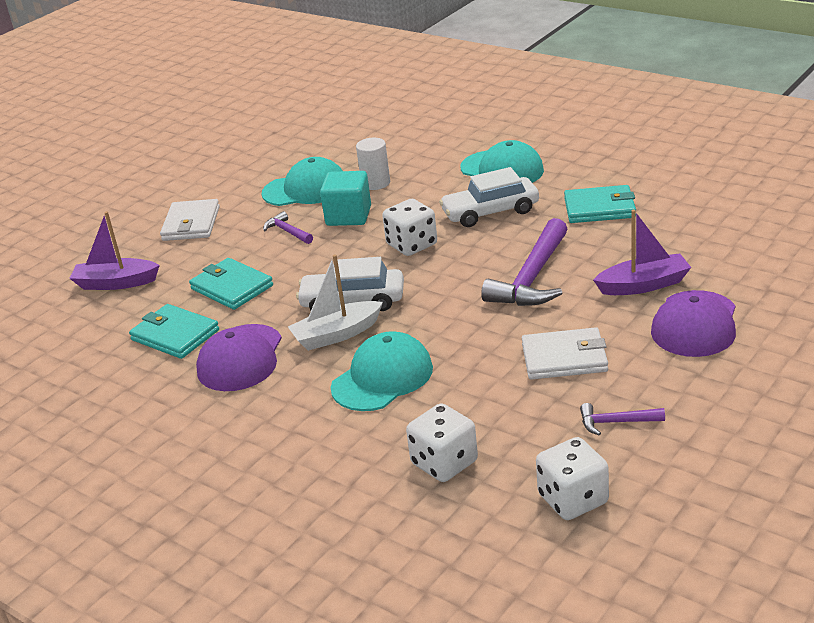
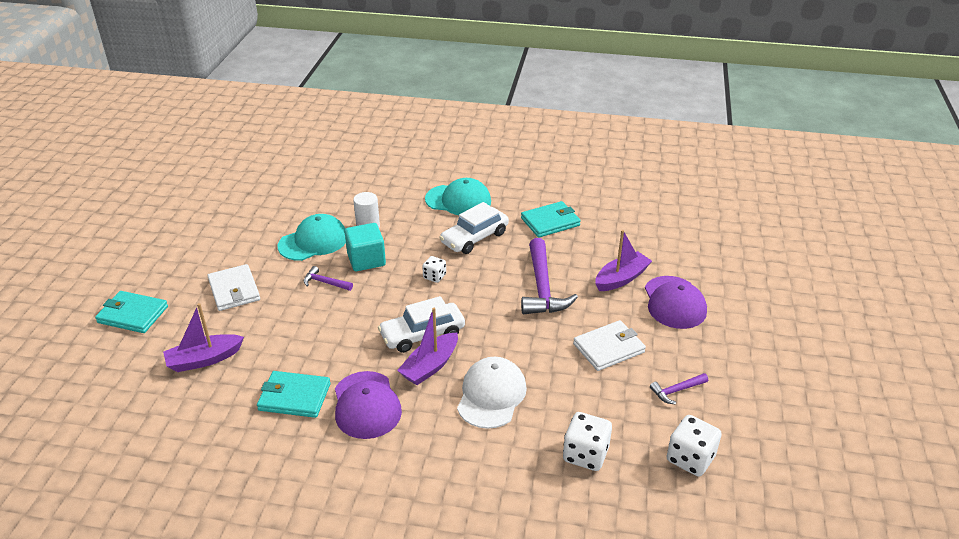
camera: 30 degrees left, 5 degrees up
(232, 287) = (313, 342): turquoise wallet -> turquoise wallet (133, 314)
(336, 334) = (430, 366): white boat -> purple boat
(382, 378) = (491, 395): turquoise cap -> white cap
(412, 245) = (434, 276): white dice -> white dice, size x0.58

